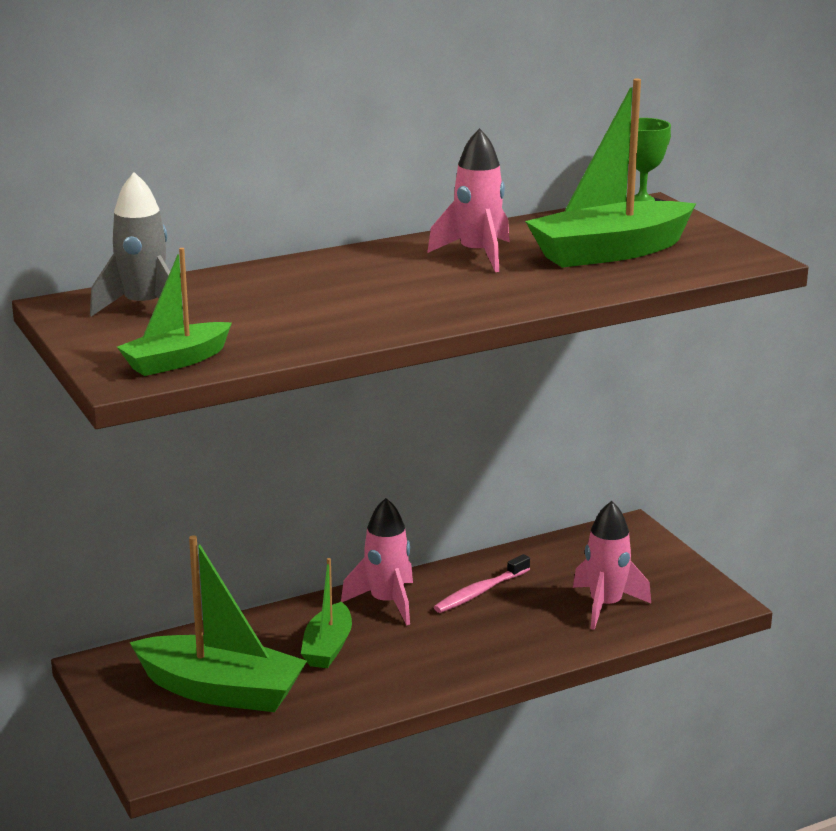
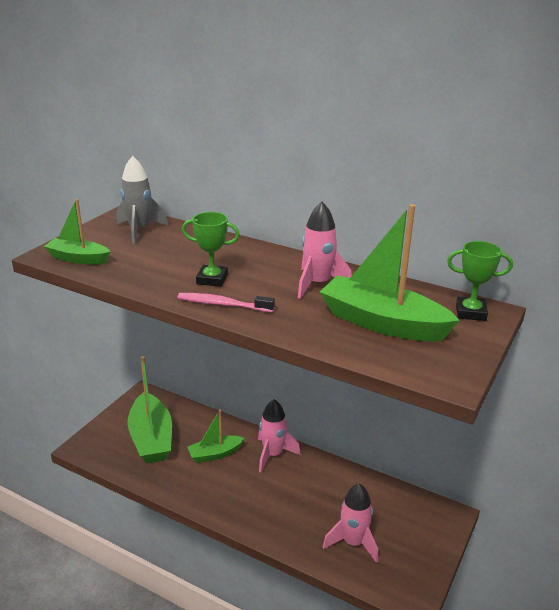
camera: 55 degrees right, 5 degrees up
(378, 300) = (212, 279): none -> green trophy
(480, 592) = (316, 484): pink toothbrush -> pink toothbrush (223, 304)

